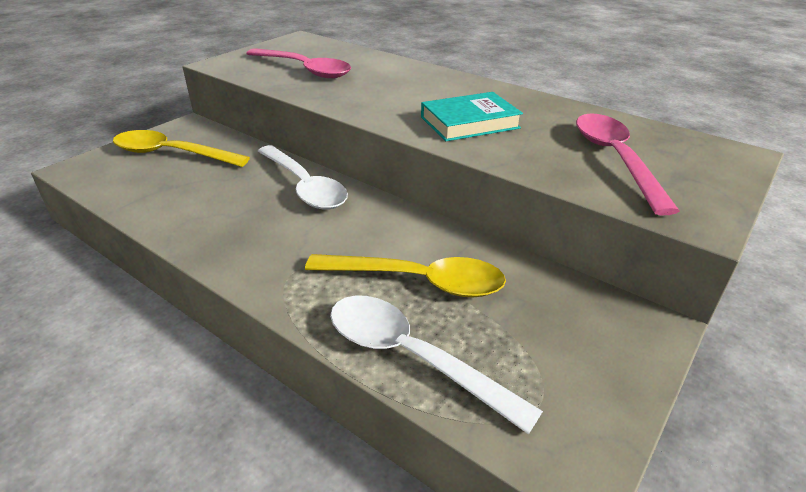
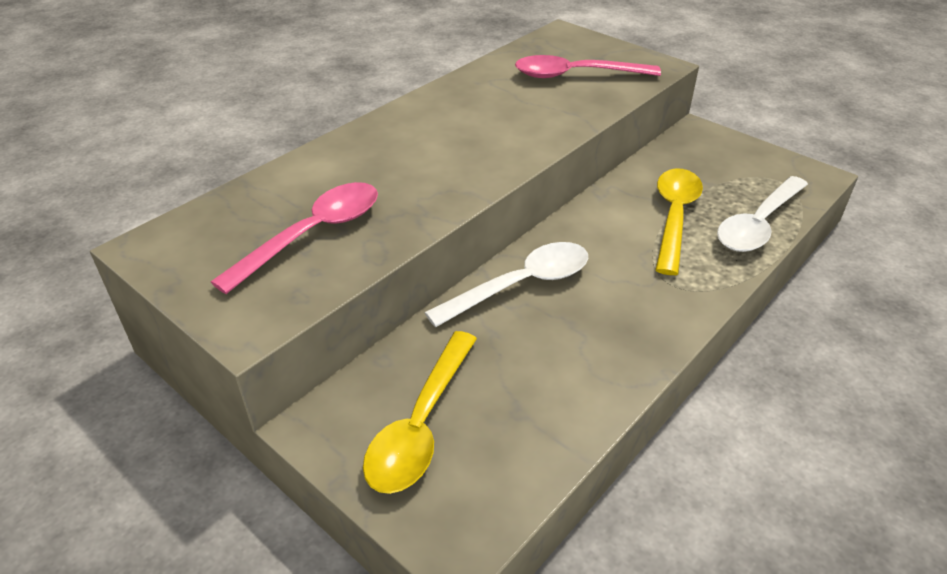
camera: 85 degrees left, 5 degrees up
(469, 122) = (504, 128): turquoise book -> none

